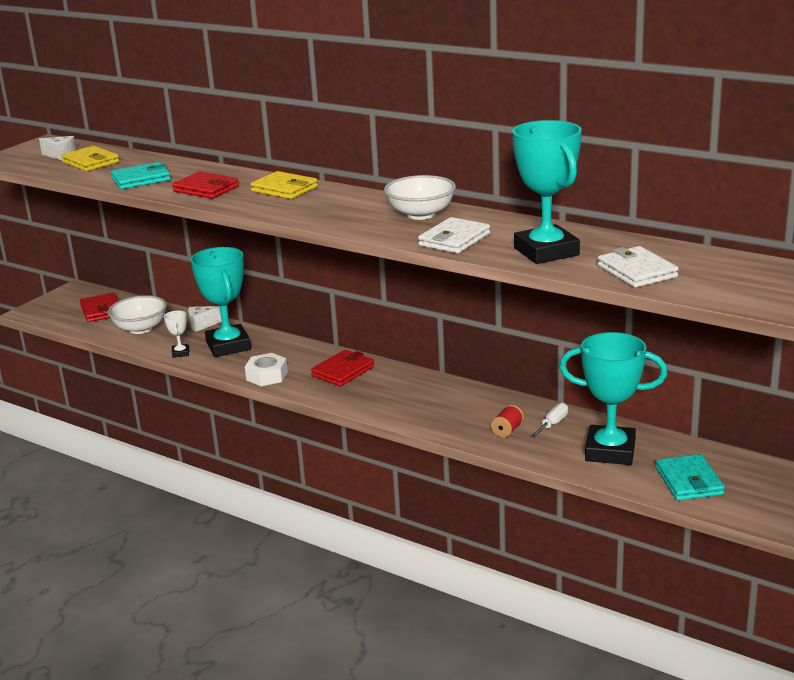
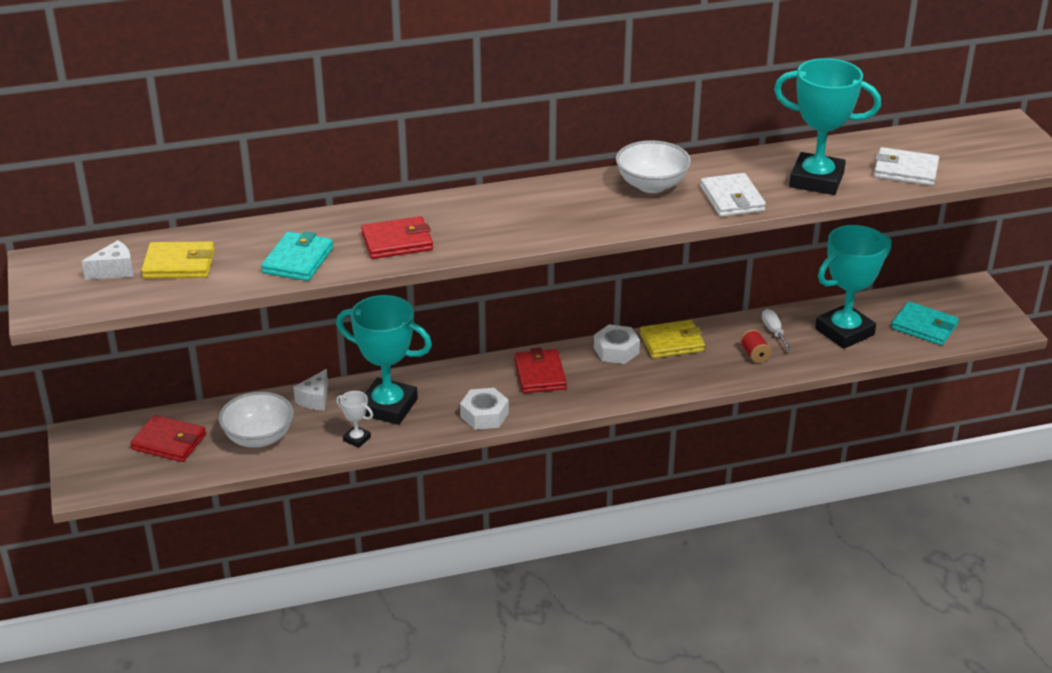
camera: 50 degrees left, 10 degrees up
(284, 189) = (473, 209): yellow wallet -> yellow wallet (672, 342)
(417, 382) = (616, 350): none -> white nut

